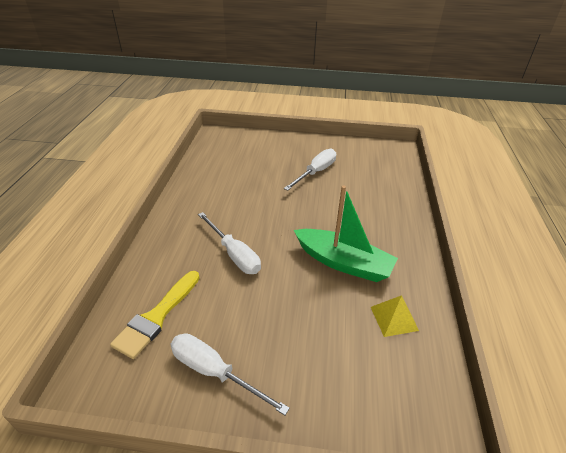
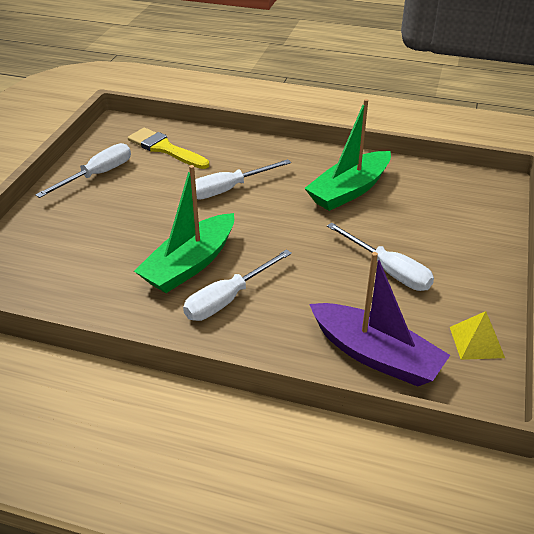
camera: 100 degrees right, 0 degrees up
(229, 189) = (349, 190): none -> green boat
(372, 237) = (228, 299): none -> white screwdriver
(388, 176) = (375, 355): none -> purple boat
(394, 318) = (96, 285): yellow pyramid -> yellow pyramid (476, 342)

